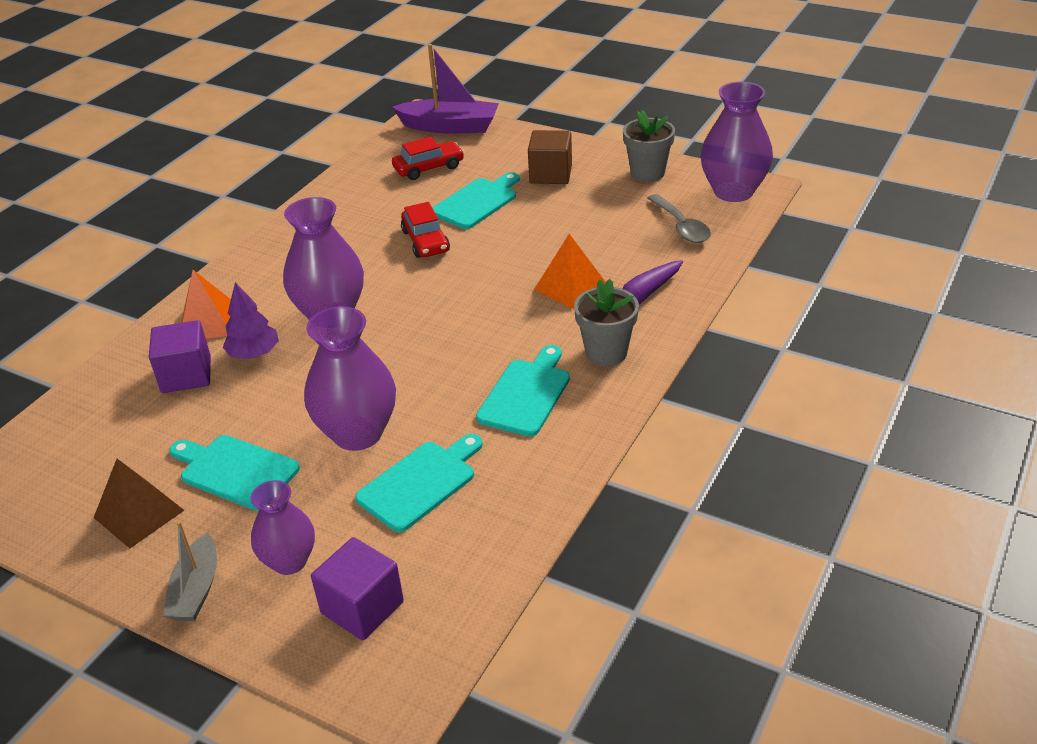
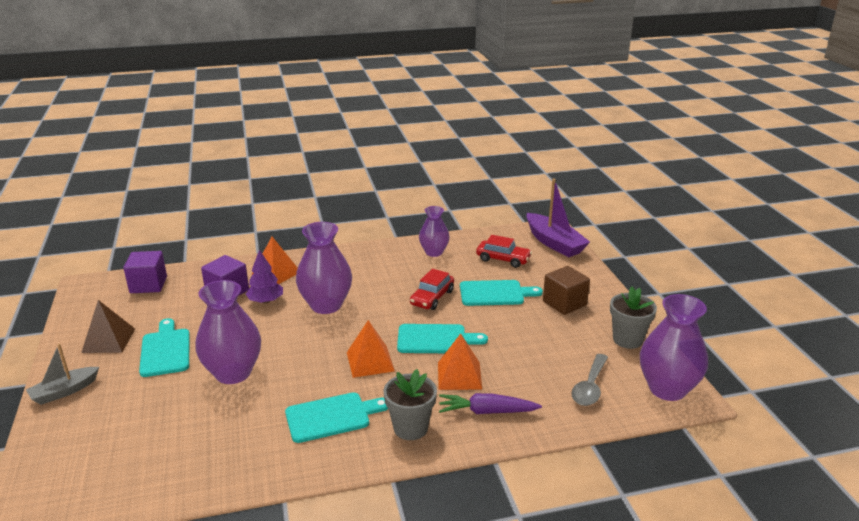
camera: 45 degrees right, 10 degrees down
(289, 561) = (107, 410): purple vase -> purple vase (434, 252)
(362, 607) = (88, 458): purple cube -> purple cube (148, 285)
(420, 483) = (210, 420): turquoise cutting board -> turquoise cutting board (435, 339)
(473, 330) = (370, 361): none -> orange pyramid

